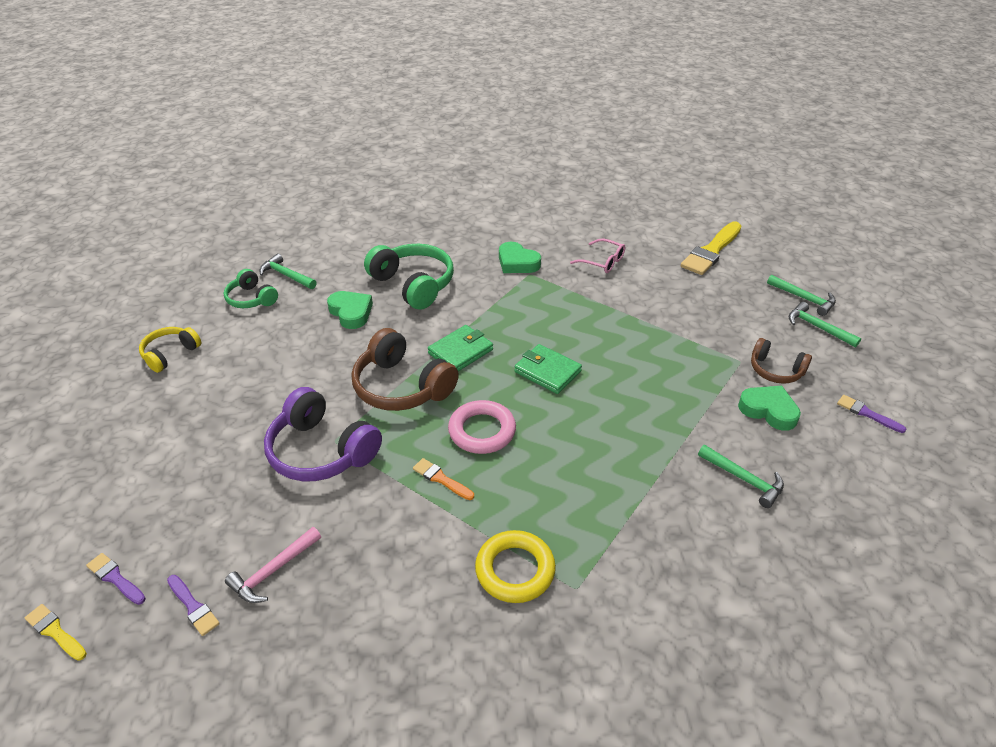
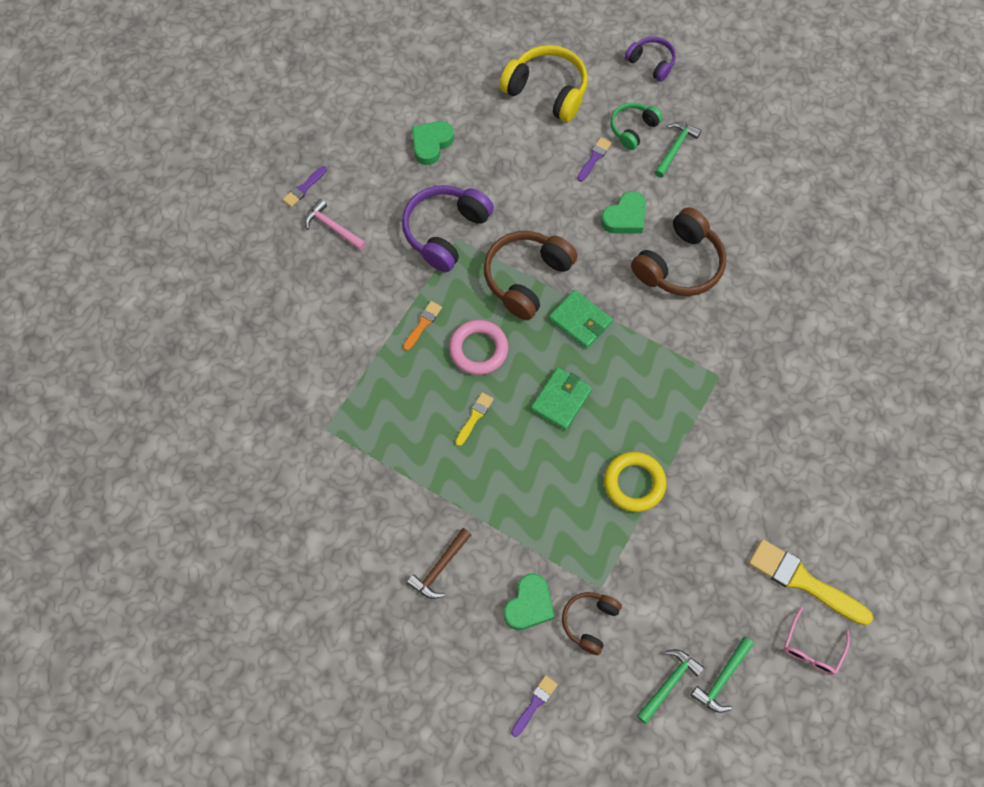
camera: 85 degrees right, 25 degrees up
(55, 631) = (284, 119): yellow brush -> yellow brush (474, 417)
(115, 578) = (324, 136): purple brush -> purple brush (594, 158)
(170, 354) = (547, 91): yellow headphones -> yellow headphones, size x1.71
(179, 280) = (651, 63): none -> purple headphones
(413, 284) = (679, 264): green headphones -> brown headphones
(515, 570) = (339, 385): yellow ring -> yellow ring (634, 483)
(517, 263) = (737, 362): green heart -> green heart (431, 144)
(603, 262) = (756, 453): pink glasses -> pink glasses (812, 649)
(743, 479) = (440, 568): green hammer -> brown hammer

